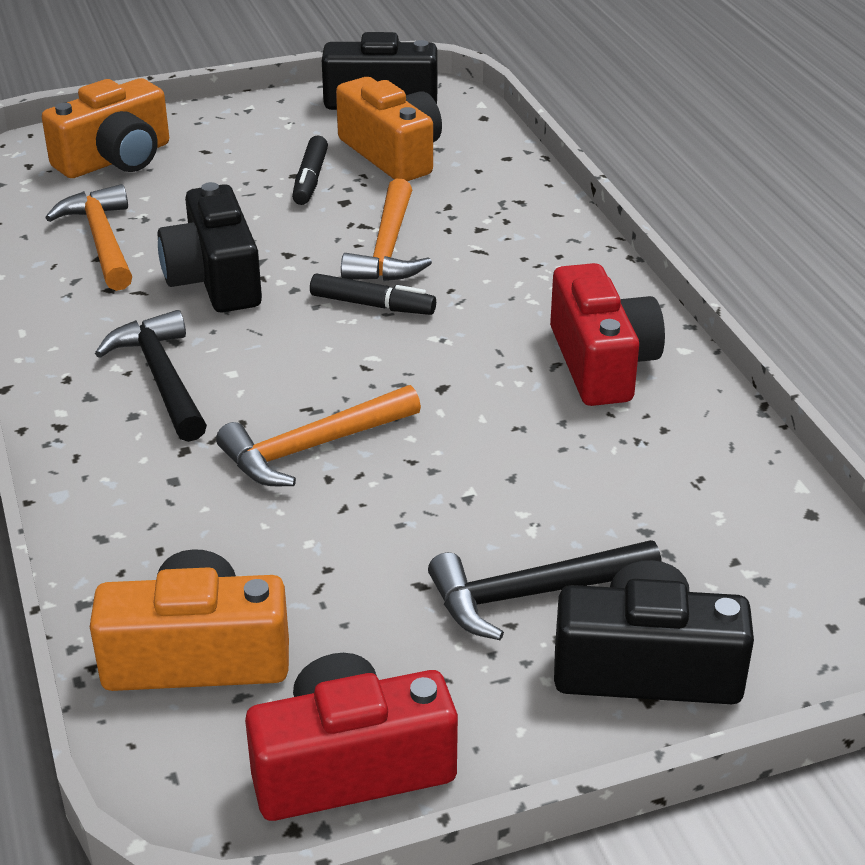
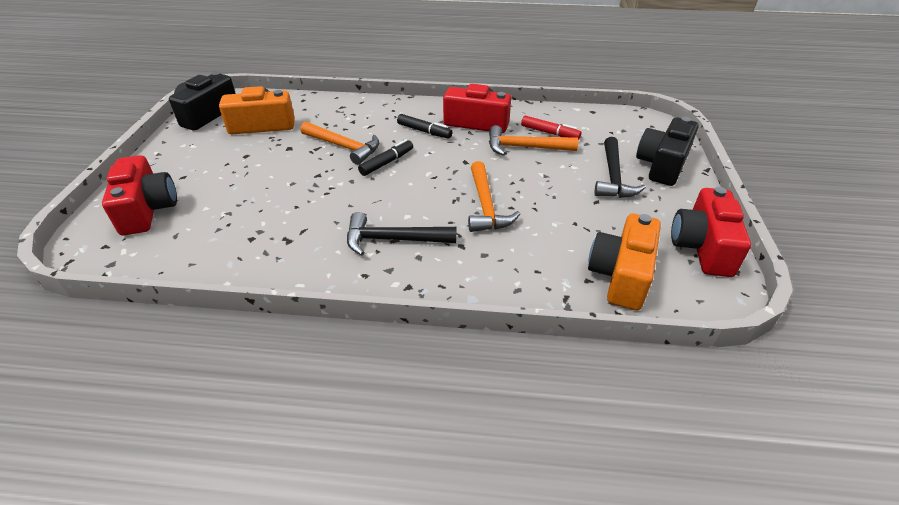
camera: 65 degrees left, 5 degrees up
(102, 240) = (233, 233): orange hammer -> orange hammer (524, 147)
(116, 159) = (147, 209): orange camera -> red camera
(215, 279) = (317, 202): black camera -> none
(310, 179) = (256, 152): black marker -> black marker (424, 131)
(644, 468) = (549, 133): none -> red marker

